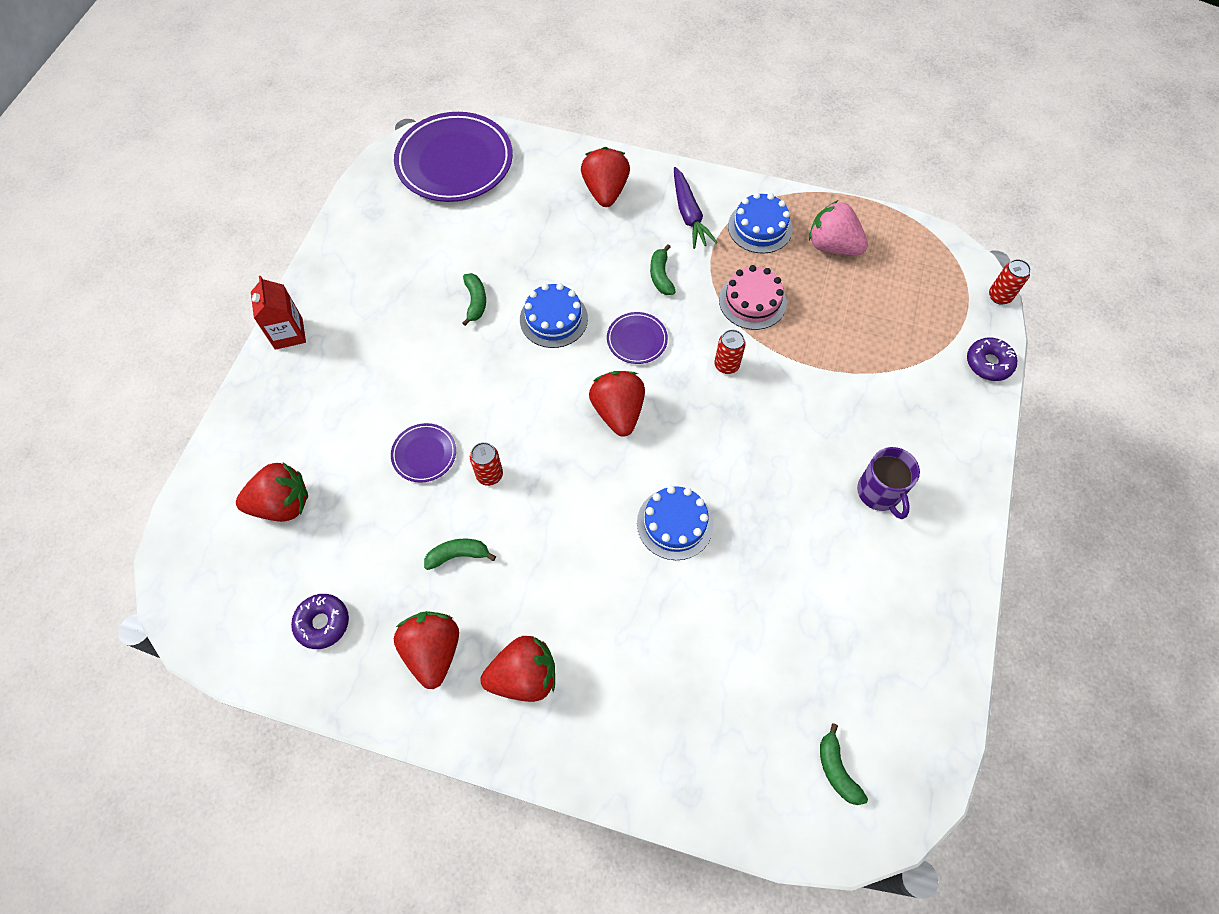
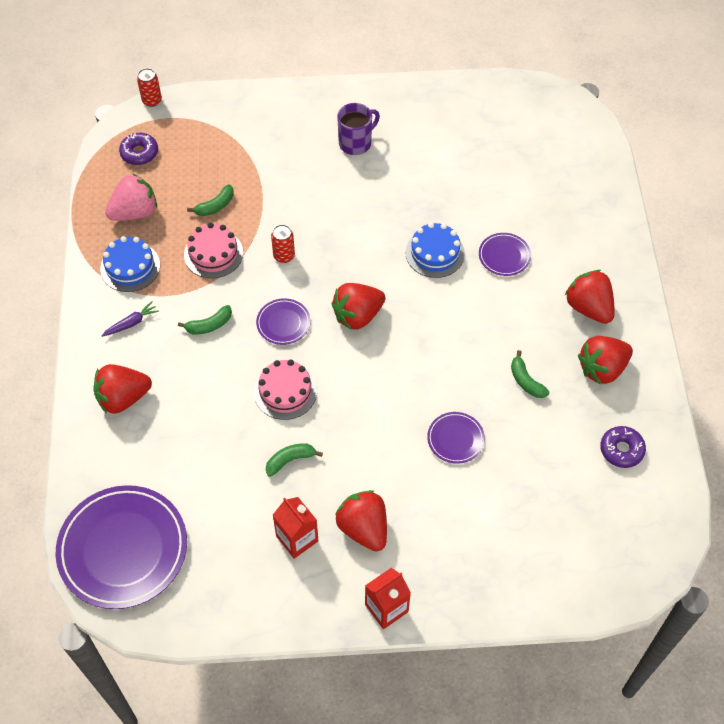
camera: 110 degrees left, 5 degrees down
(282, 504) = (547, 526): red strawberry -> red strawberry (363, 528)
(394, 285) = (297, 538): none -> red carton
(489, 475) = (451, 385): red can -> none
(553, 319) = (285, 391): blue cake -> pink cake
(641, 604) = (504, 256): none -> purple plate
(689, 214) = (131, 323): purple carrot -> purple carrot, size x0.62
(832, 246) = (135, 212): pink strawberry -> pink strawberry turned 135 degrees counterclockwise
(837, 770) = (554, 131): green banana -> green banana (215, 206)
(988, 363) = (219, 99): purple donut -> purple donut (139, 153)

